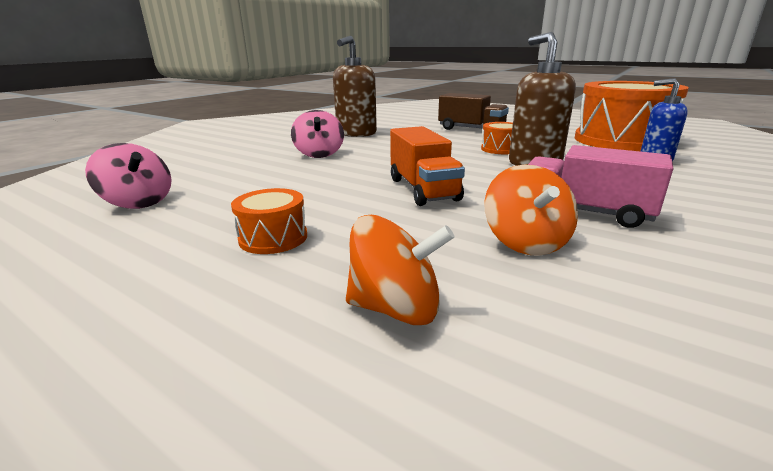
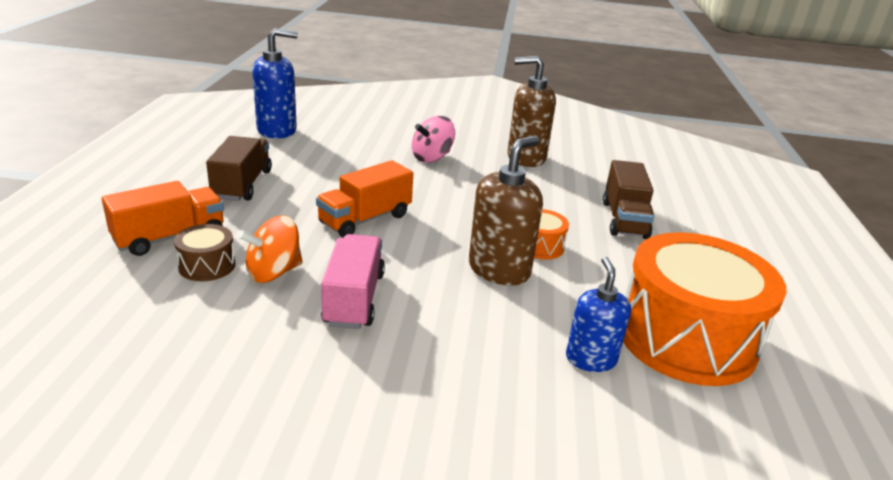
camera: 60 degrees right, 5 degrees up
(138, 202) = (277, 130): pink spinning top -> blue soap dispenser
(273, 238) = (242, 185): orange drum -> brown truck
(396, 308) = (170, 237): orange spinning top -> orange truck
(499, 283) = (207, 265): none -> brown drum

